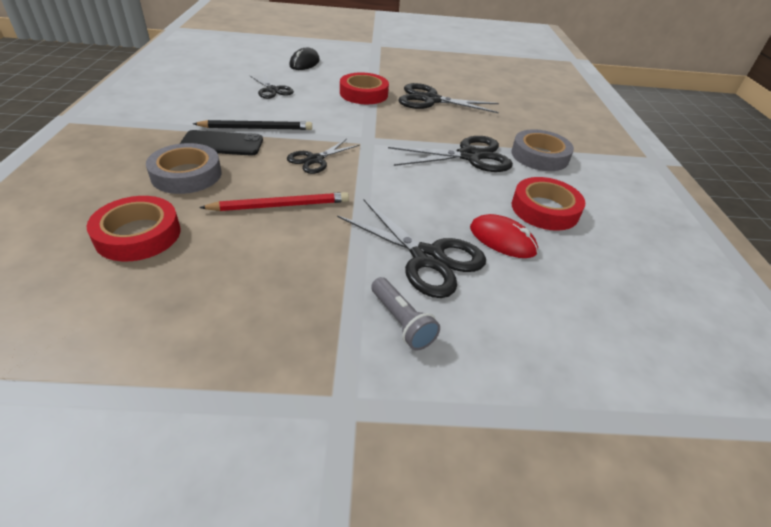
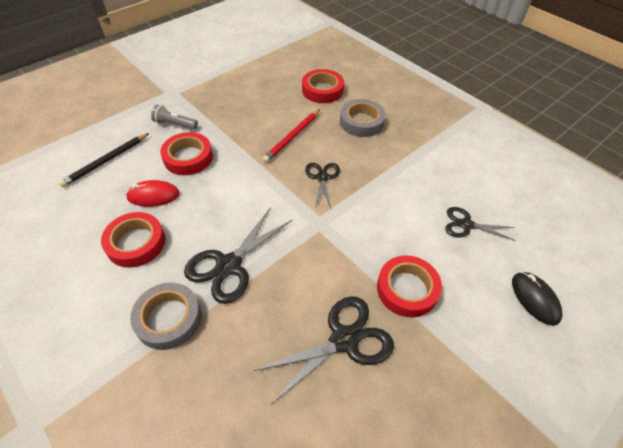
camera: 140 degrees right, 10 degrees up
(222, 144) = (387, 150): black phone -> none
(256, 128) = (396, 176): black pencil -> black pencil (106, 161)
(427, 257) = (188, 157): black scissors -> red tape

